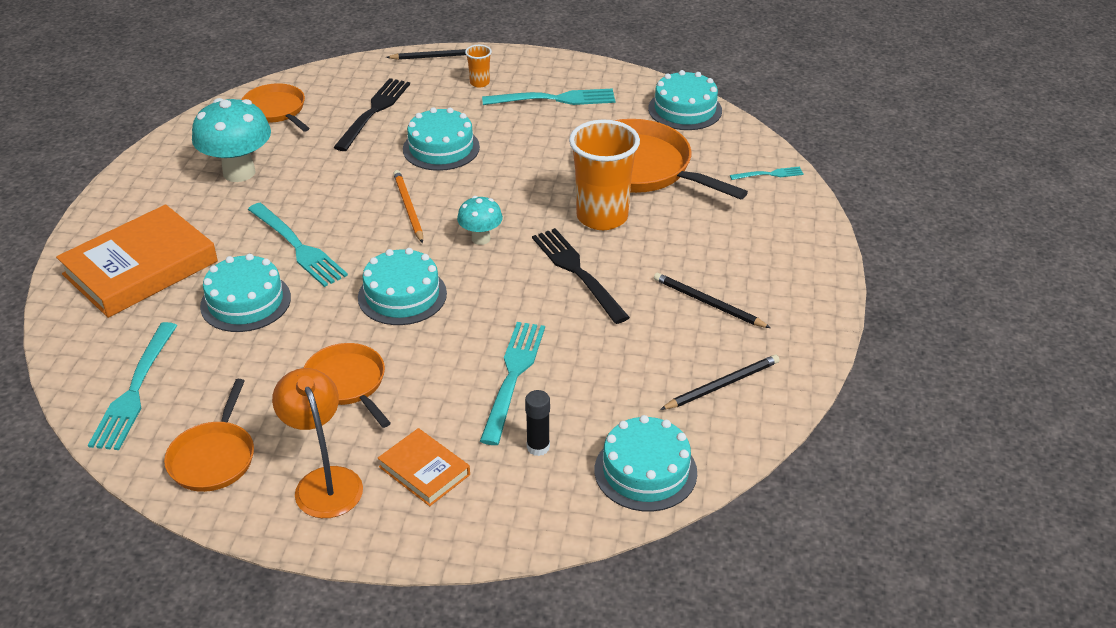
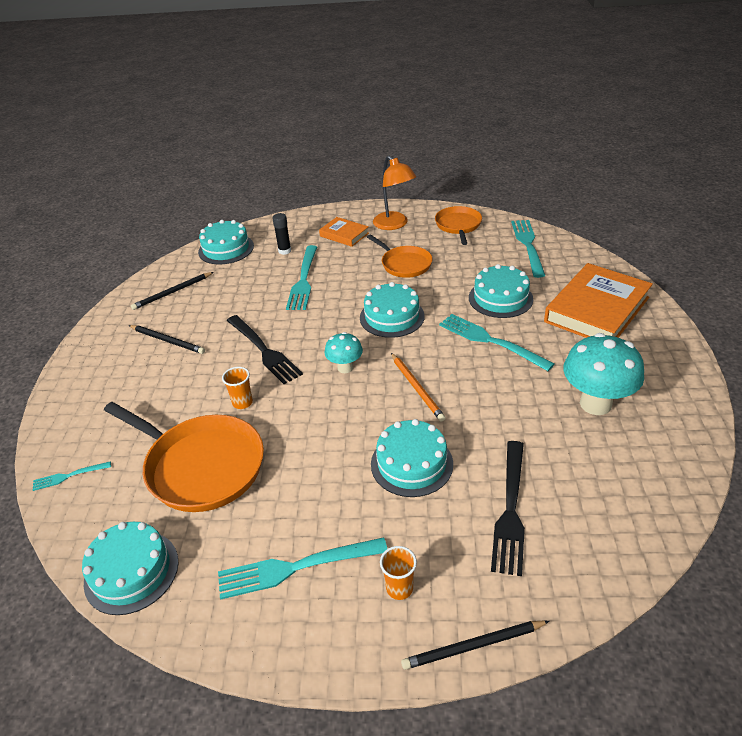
camera: 175 degrees right, 0 degrees up
(276, 110) = (626, 495): orange pan -> none
(602, 217) = (242, 403): orange cup -> orange cup, size x0.44

